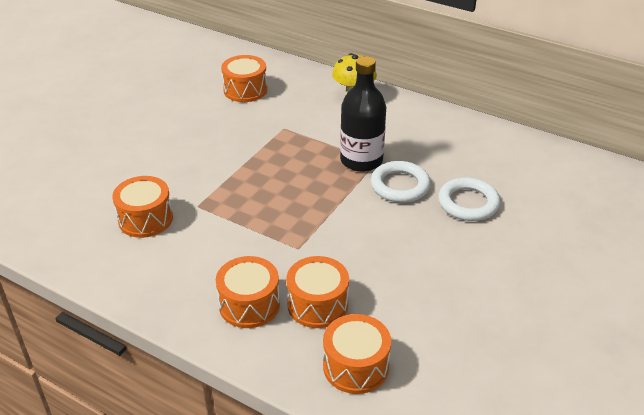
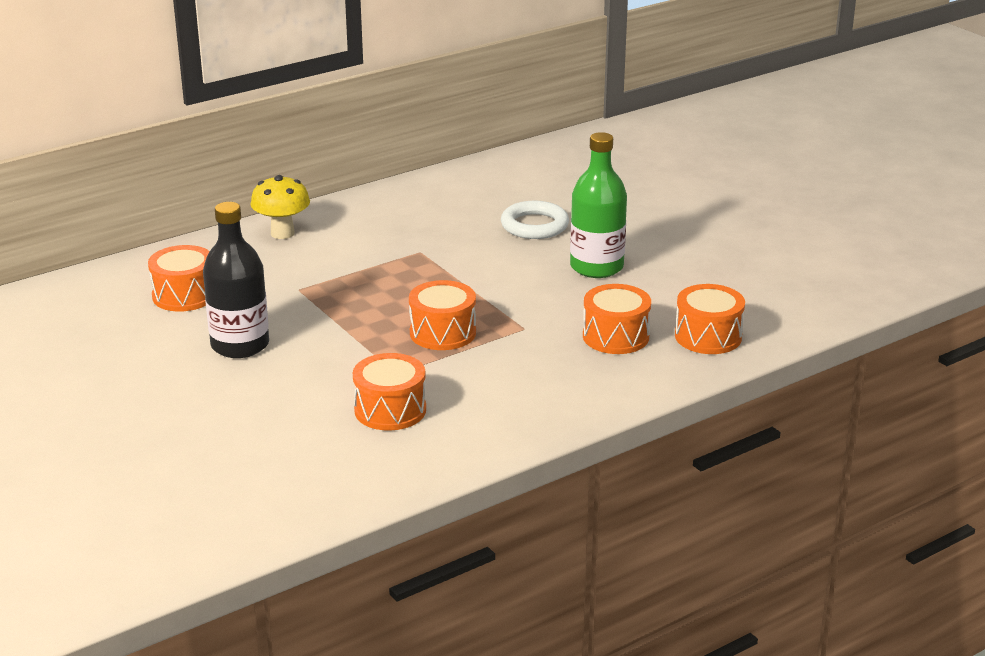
camera: 65 degrees left, 10 degrees down
(249, 304) = (587, 372): orange drum -> orange drum (442, 333)
(361, 160) = (410, 259): black bottle -> black bottle (240, 345)
(400, 186) = (474, 251): white ring -> none
(427, 259) = (596, 267): none -> green bottle

